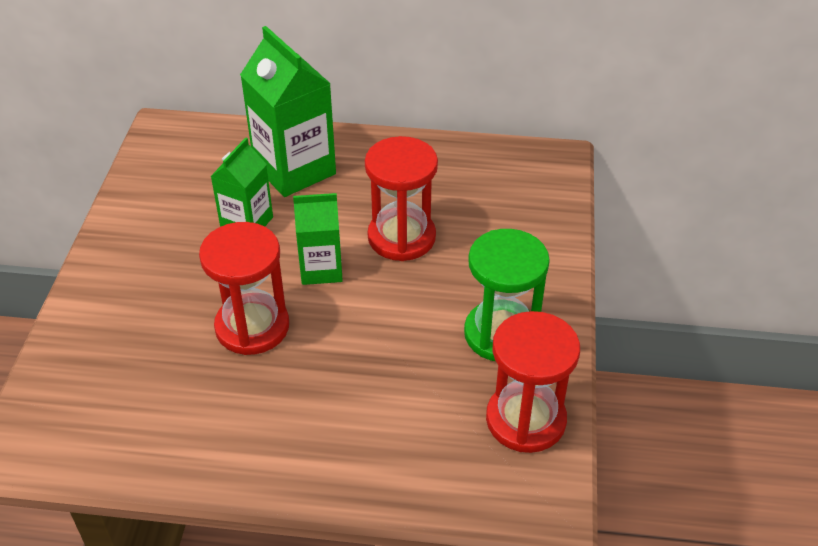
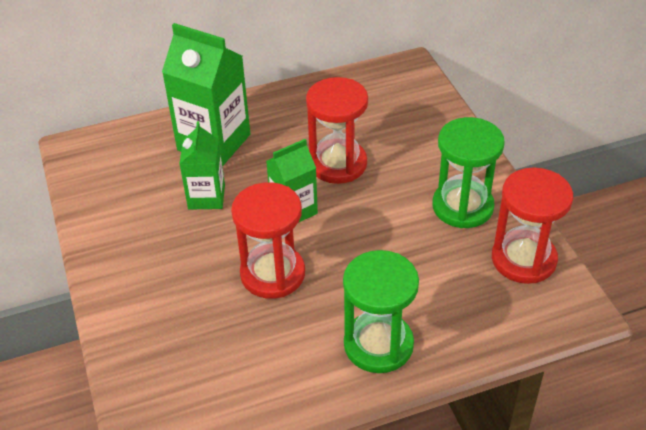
camera: 25 degrees left, 0 degrees up
(301, 445) = (378, 344): none -> green hourglass

